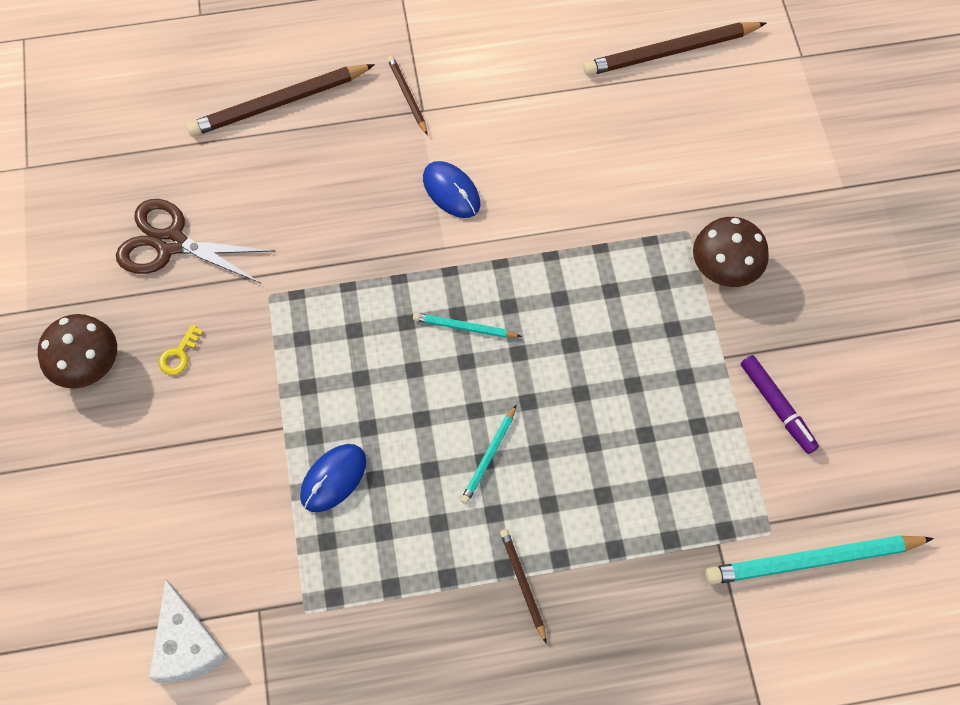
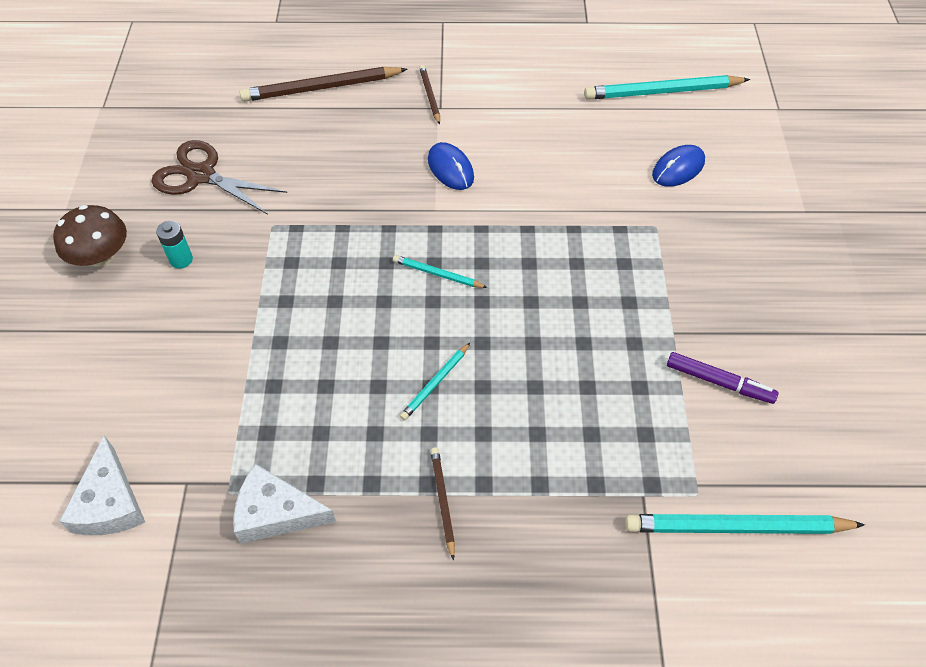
camera: 10 degrees right, 10 degrees down
(179, 354) = (181, 259): yellow key -> turquoise battery
(333, 478) = (287, 380): blue mouse -> blue mouse (678, 168)
(359, 625) = (276, 512): none -> white cheese
(670, 52) = (662, 92): brown pencil -> turquoise pencil
(724, 268) = (685, 259): brown mushroom -> none
(777, 407) = (719, 382): purple marker -> purple marker turned 45 degrees counterclockwise

